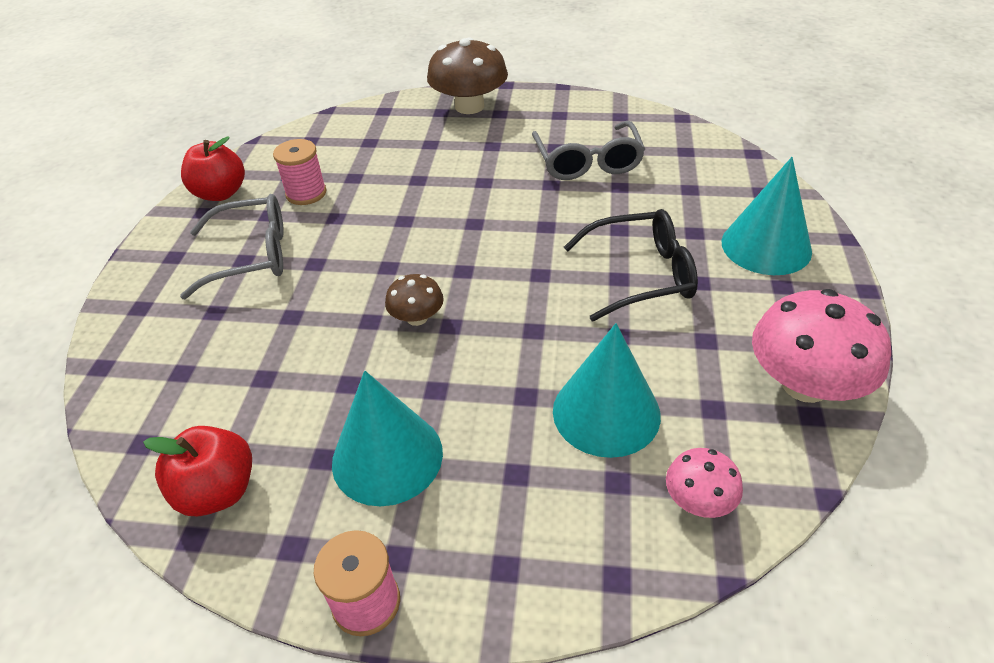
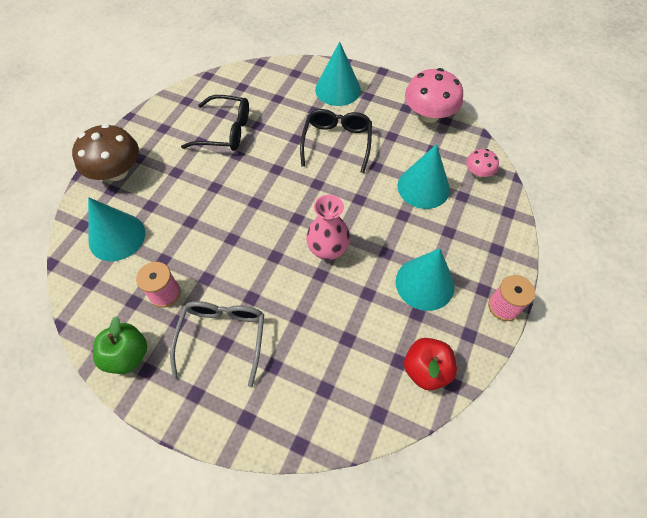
camera: 75 degrees left, 15 degrees up
(220, 193) = (128, 355): red apple -> green apple
(375, 136) = (117, 237): none -> turquoise cone
(417, 318) = (328, 250): brown mushroom -> pink vase
(588, 162) = (225, 131): grey glasses -> black glasses

